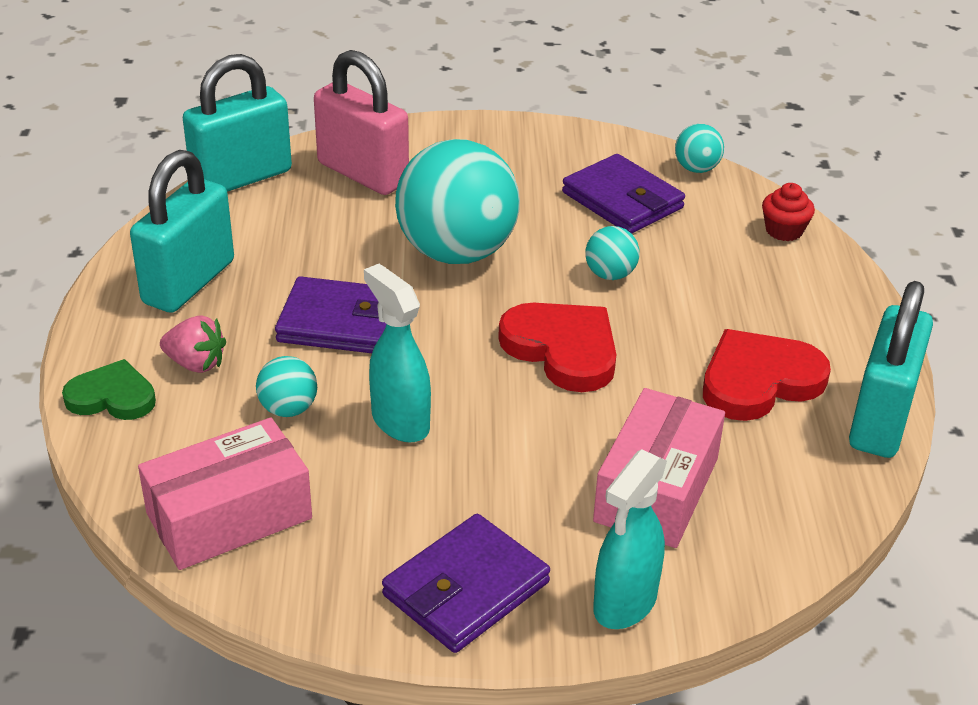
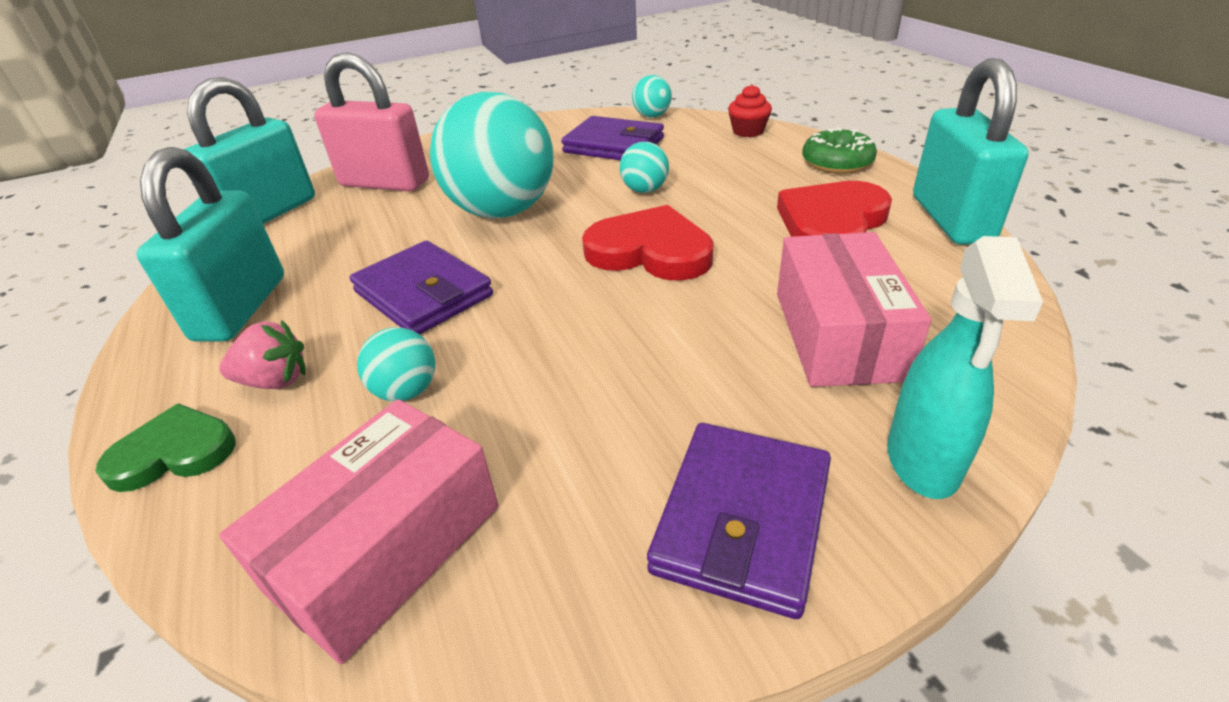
camera: 20 degrees left, 0 degrees up
(340, 322) = (423, 294): purple wallet -> purple wallet turned 60 degrees clockwise
(400, 421) = (538, 361): turquoise spray bottle -> none
(838, 310) = (837, 163): none -> green donut

